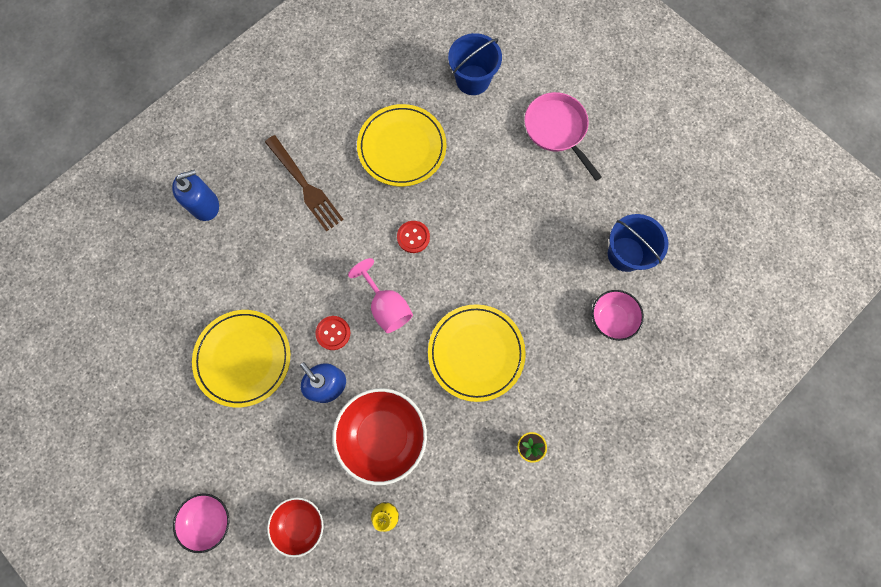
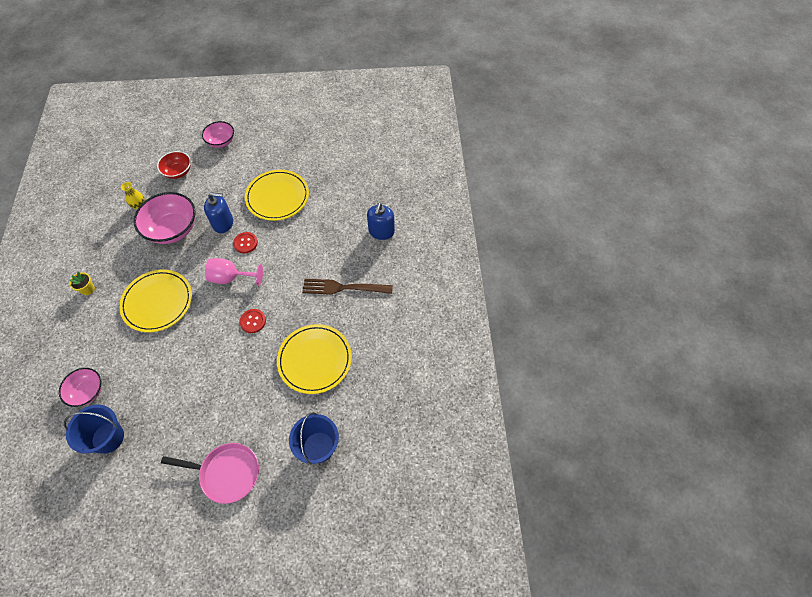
camera: 130 degrees right, 15 degrees down
(383, 435) = (172, 229): red bowl -> pink bowl

